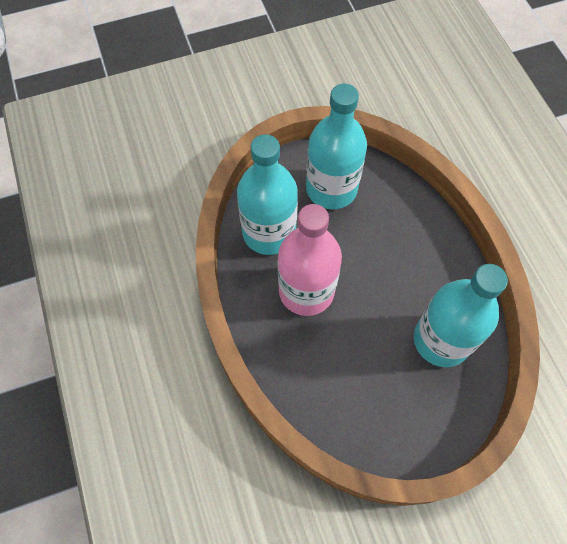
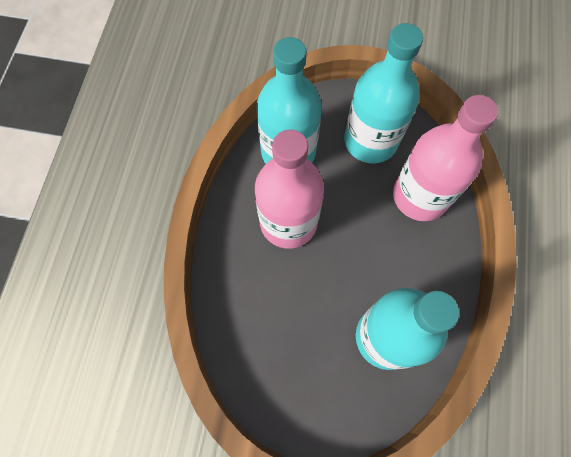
camera: 30 degrees right, 5 degrees up
(398, 213) = (420, 196): none -> pink bottle

